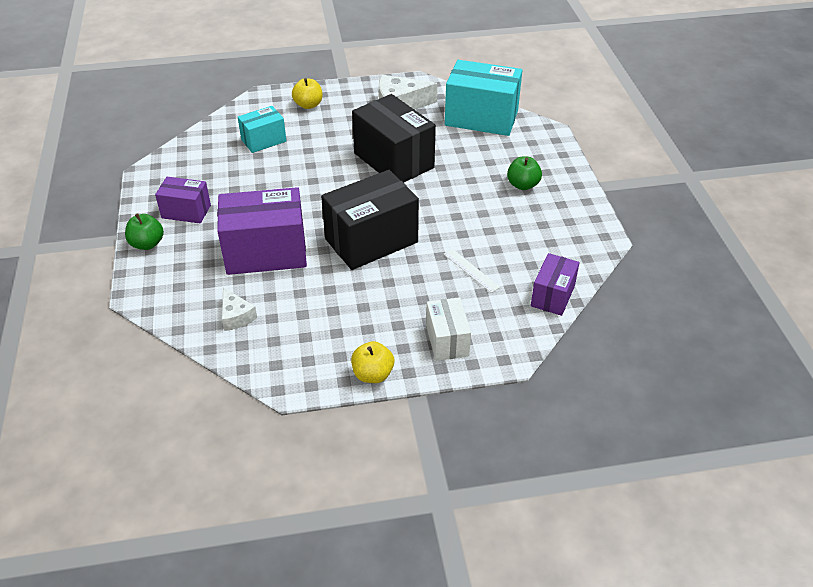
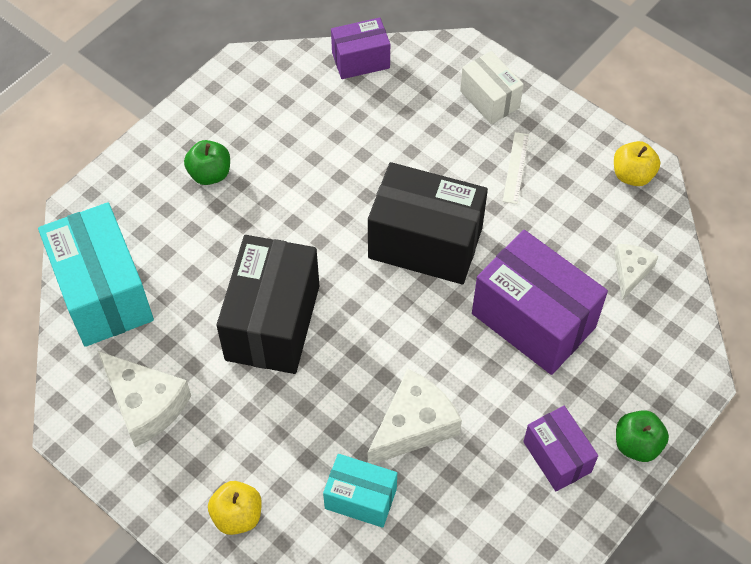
camera: 130 degrees left, 15 degrees up
(273, 175) = (414, 425): none -> white cheese
(373, 374) = (578, 123): yellow apple -> yellow apple (632, 175)
(447, 340) = (489, 99): white box -> white box turned 75 degrees counterclockwise
(471, 270) = (386, 136): white ruler -> white ruler (515, 167)

